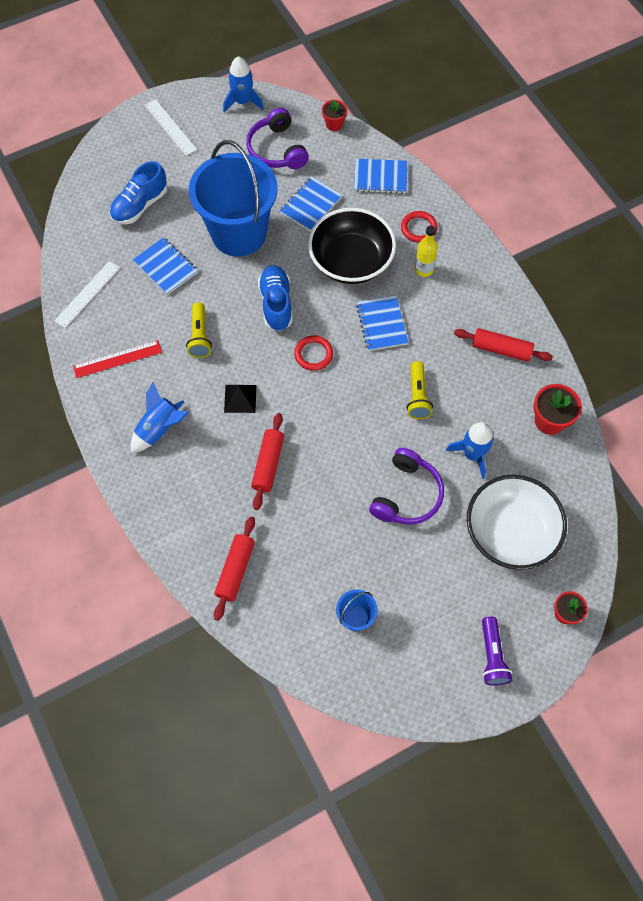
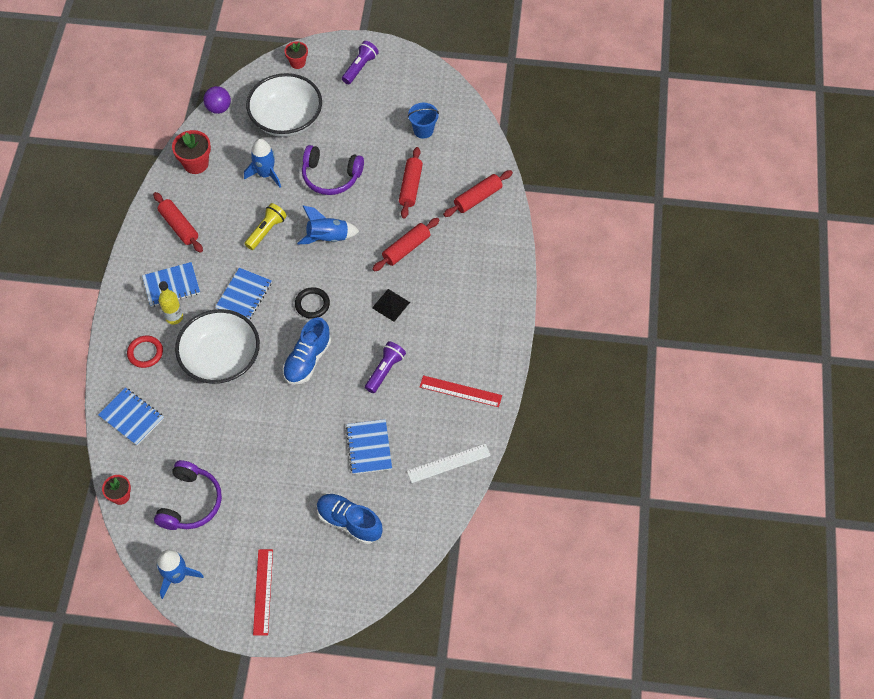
camera: 145 degrees left, 5 degrees down
(140, 205) = (349, 522): blue shoe -> blue shoe turned 135 degrees counterclockwise
(160, 429) = (464, 318): blue rocket -> blue rocket (328, 237)
(170, 127) = (263, 591): white ruler -> red ruler
(200, 336) = (385, 370): yellow flashlight -> purple flashlight
(239, 233) = (287, 440): blue bucket -> none
(311, 205) = (209, 428): blue notebook -> blue notebook (171, 285)
(313, 354) = (312, 304): red ring -> black ring
(316, 537) = (410, 187): none -> red rolling pin
(351, 261) = (221, 359): black bowl -> white bowl
(406, 495) = (331, 176): purple headphones -> purple headphones turned 135 degrees counterclockwise
(590, 497) = (219, 108): none -> purple ball

